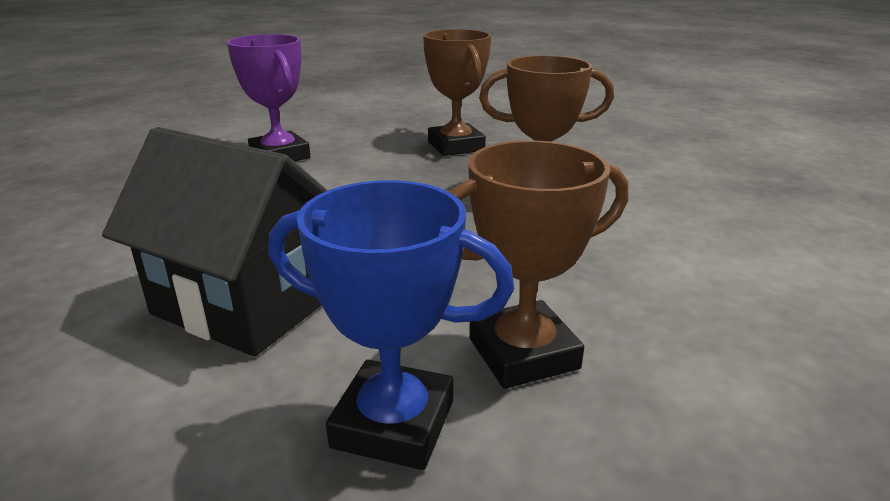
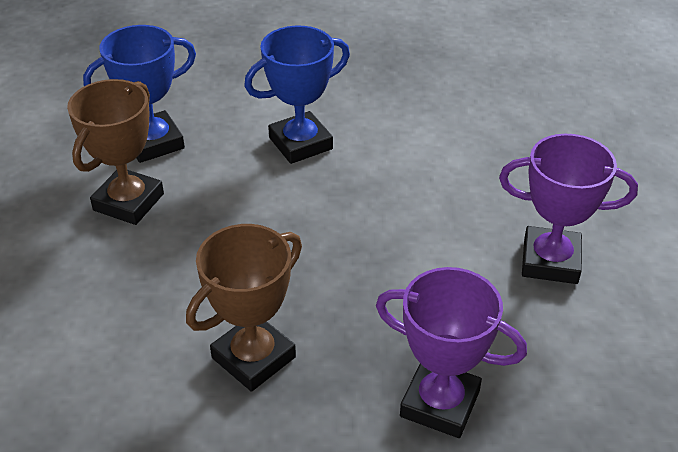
camera: 135 degrees right, 15 degrees up
(245, 304) = (300, 143): black house -> blue trophy
(456, 146) = (440, 403): brown trophy -> purple trophy

